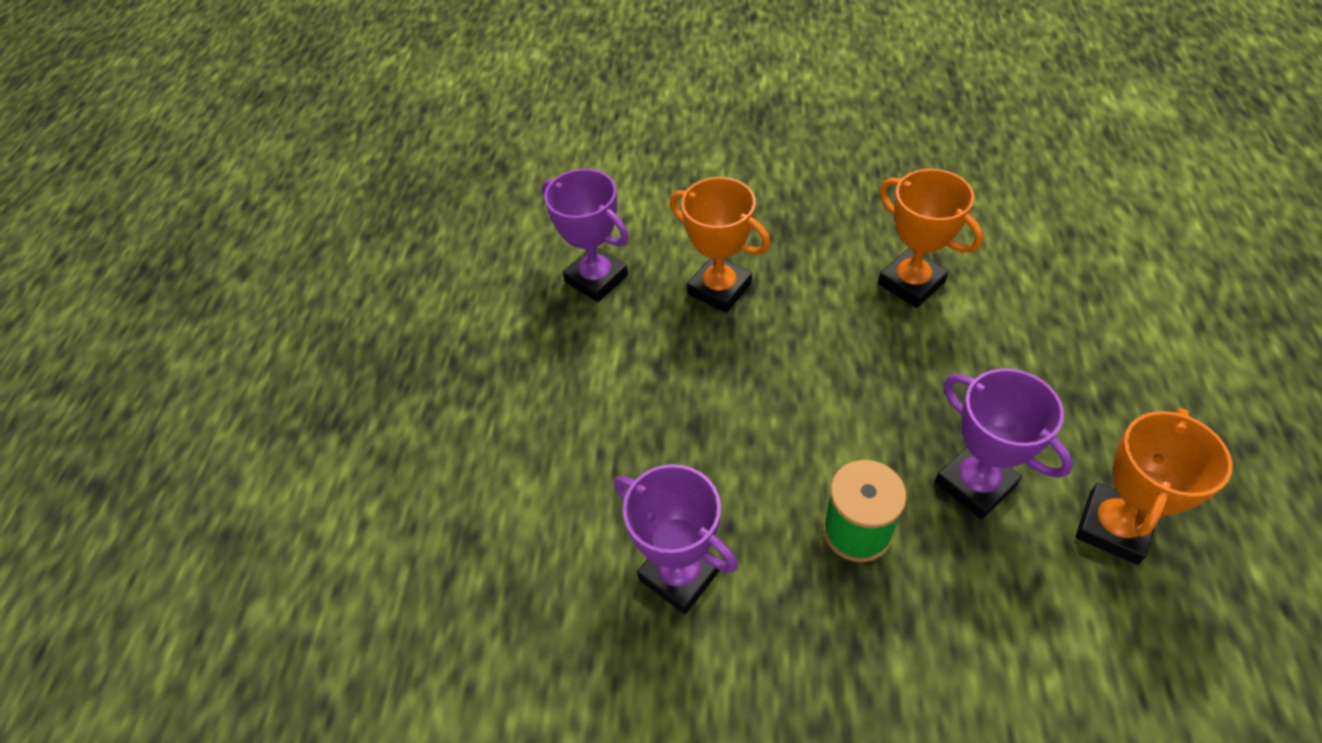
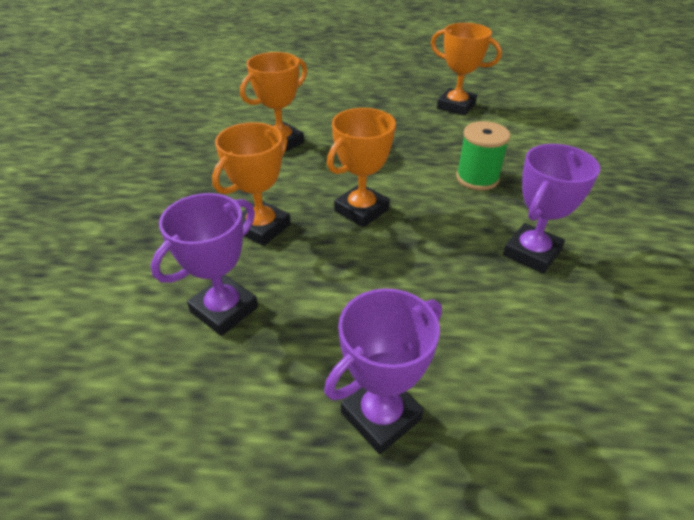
camera: 95 degrees left, 10 degrees down
(760, 381) = (361, 210): none -> orange trophy
(975, 484) = (437, 138): purple trophy -> purple trophy (381, 416)

